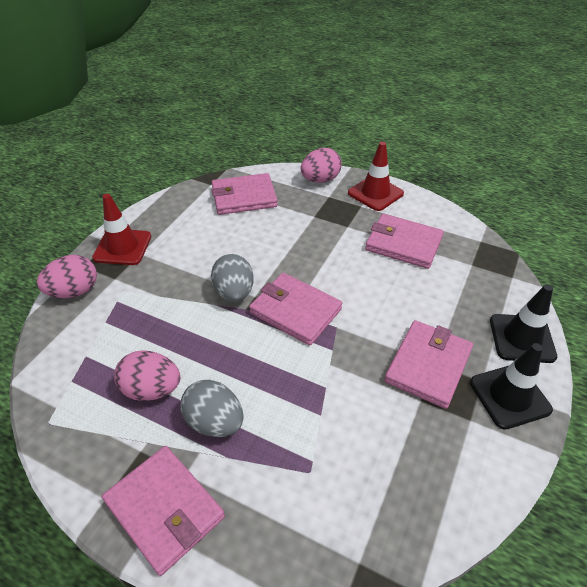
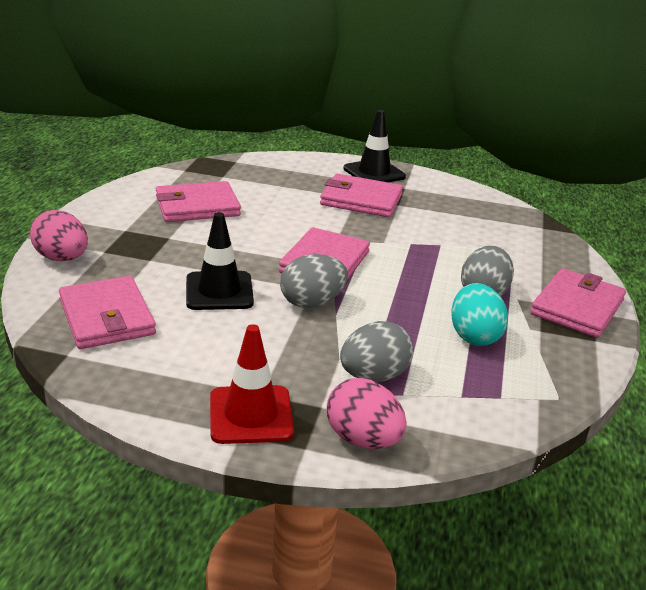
camera: 105 degrees left, 15 degrees down
(131, 310) = (373, 376): none -> grey egg
(152, 389) = (474, 336): pink egg -> turquoise egg
(375, 193) = (97, 220): red traffic cone -> none
(403, 244) = (197, 206): pink wallet -> pink wallet turned 60 degrees clockwise
(522, 338) = (312, 164): black traffic cone -> black traffic cone (219, 291)

